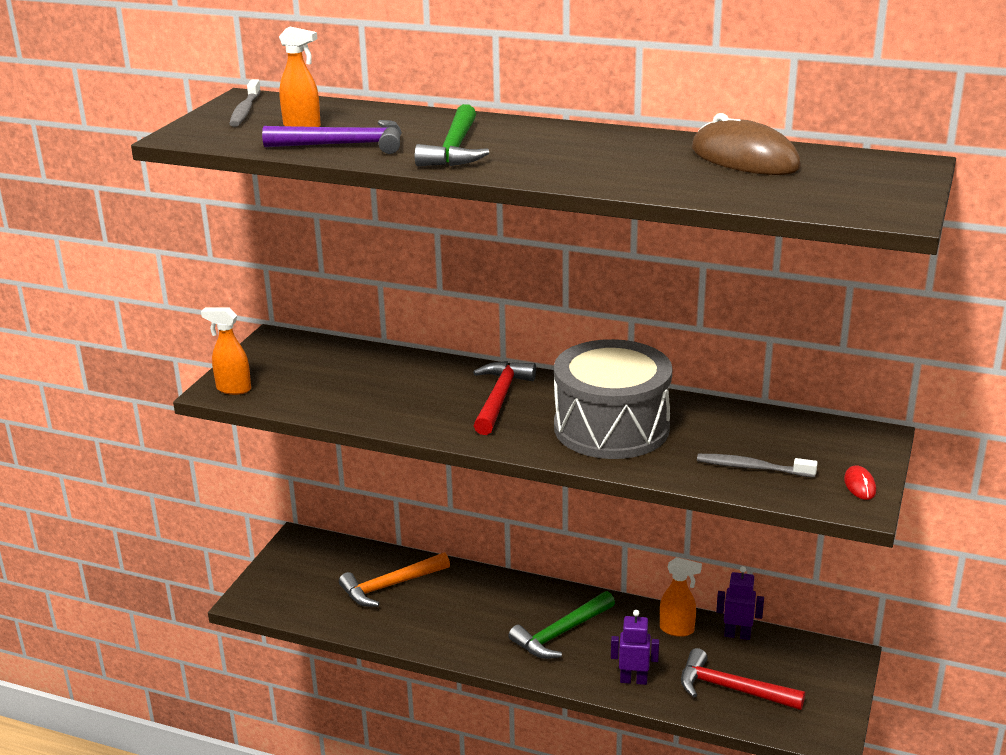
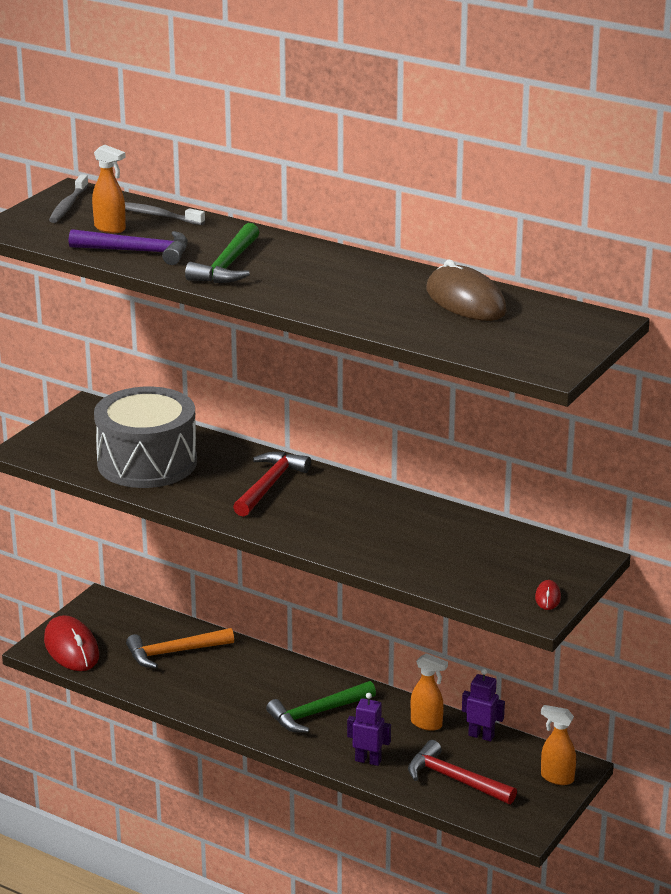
camera: 10 degrees right, 0 degrees up
(233, 389) = (38, 450): orange spray bottle -> orange spray bottle (556, 778)
(281, 595) = (71, 648): none -> red mouse
(611, 427) = (356, 523): grey drum -> grey drum (147, 462)
(752, 468) = (462, 571): grey toothbrush -> grey toothbrush (157, 215)

